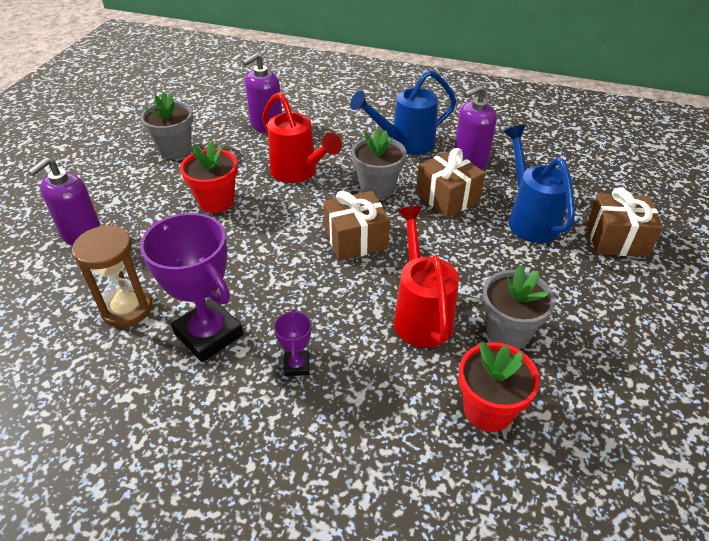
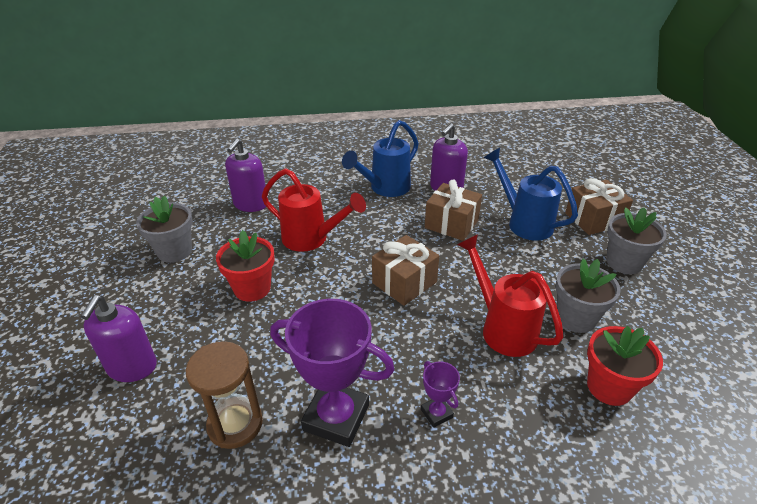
camera: 25 degrees left, 5 degrees down
(377, 188) = (390, 232): grey flower pot -> grey flower pot (624, 262)

